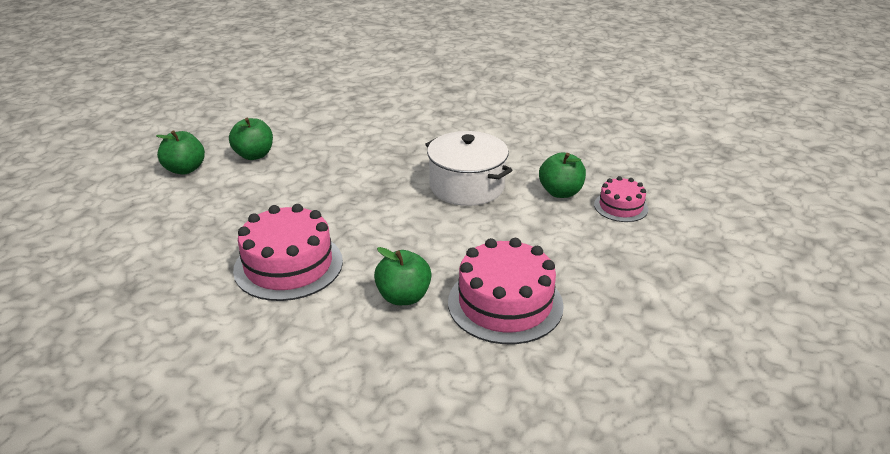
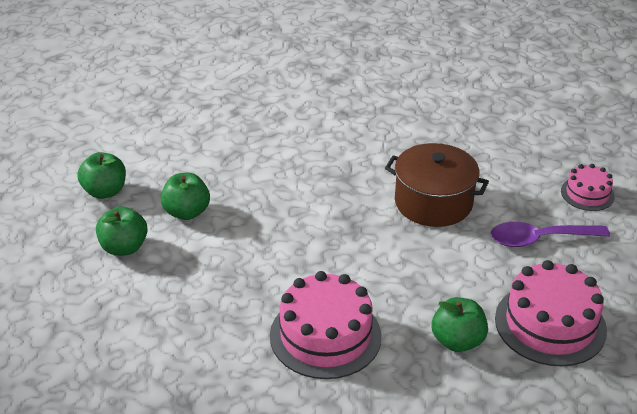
camera: 20 degrees left, 5 degrees up
(467, 186) = (433, 202): white pot -> brown pot
(547, 233) = (540, 239): none -> purple spoon
(560, 192) = (524, 190): green apple -> green apple (105, 191)

